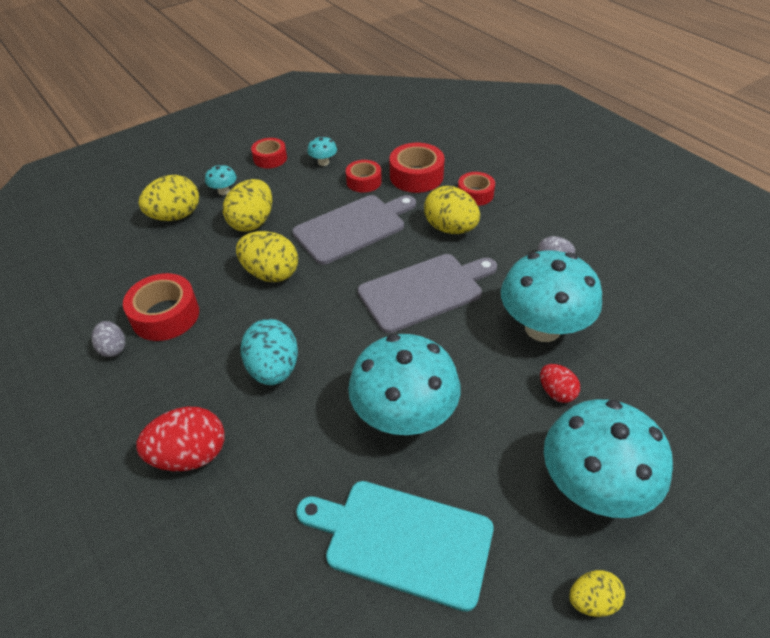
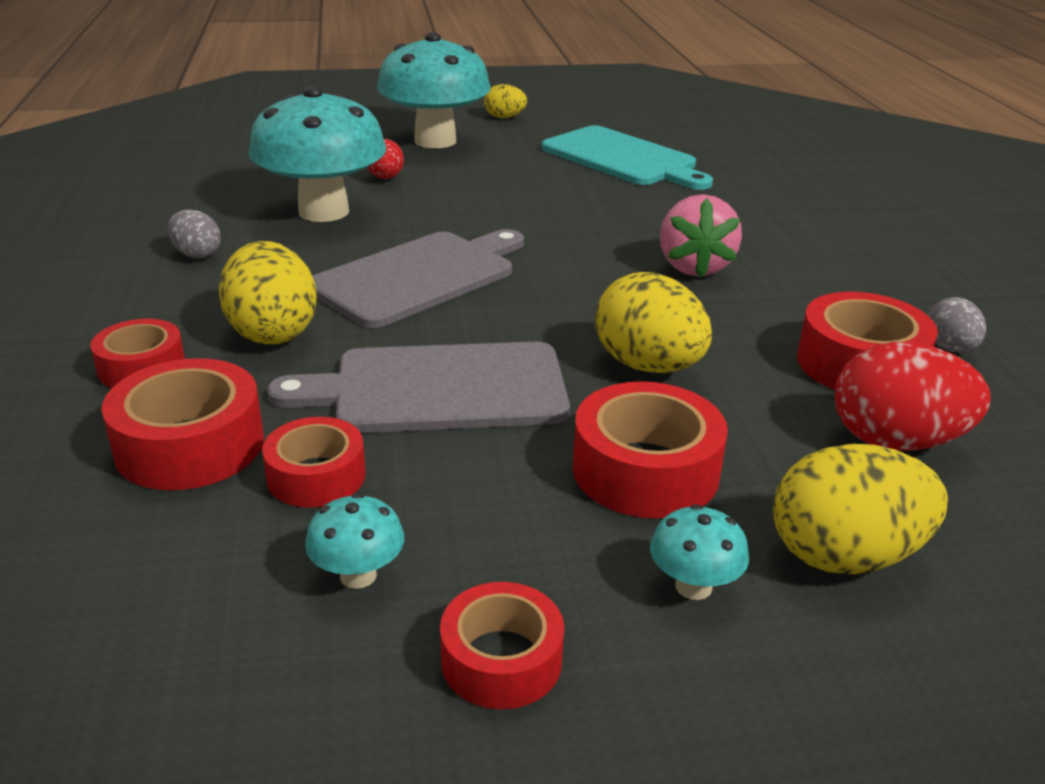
camera: 155 degrees left, 15 degrees down
(190, 455) = (820, 236): red egg -> red egg (896, 441)
(252, 222) = (645, 470): yellow egg -> red tape
(274, 369) = (694, 267): turquoise egg -> pink strawberry
(404, 416) = (560, 202): turquoise mushroom -> none
(424, 291) = (419, 276): grey cutting board -> grey cutting board turned 135 degrees clockwise

